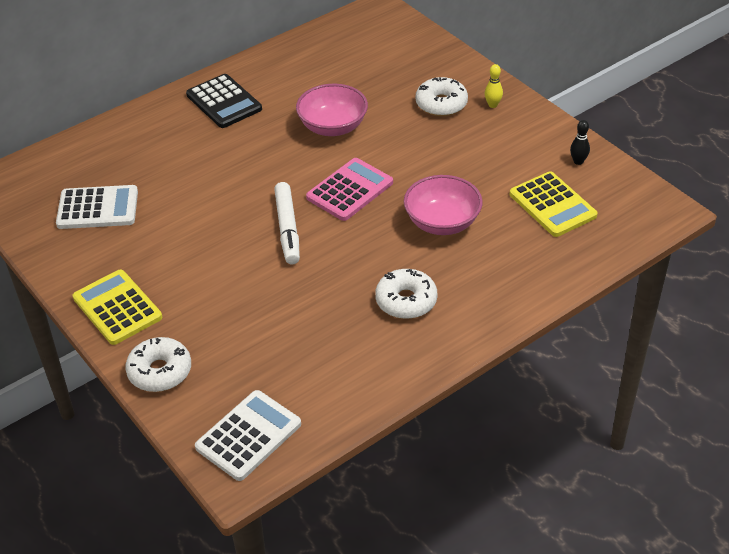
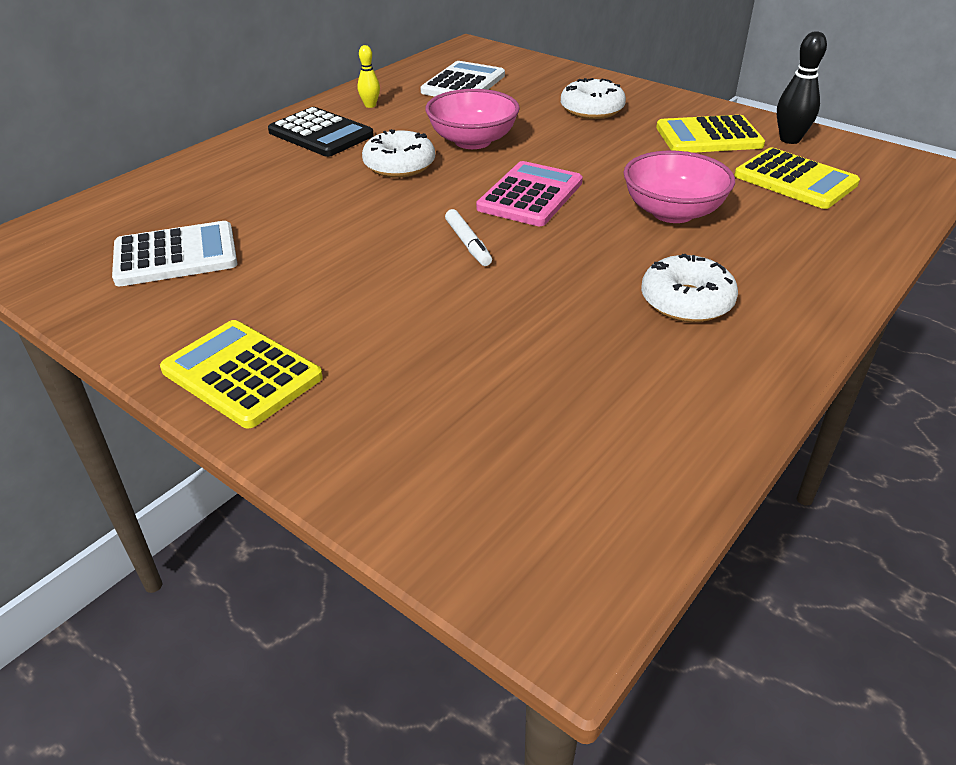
camera: 15 degrees left, 5 degrees down
(160, 371) = (347, 456): white donut -> white donut (399, 165)
(248, 436) = (551, 534): white calculator -> white calculator (463, 84)
(287, 229) = (468, 244): white marker -> white marker, size x0.62
(492, 105) = (652, 105): yellow bowling pin -> yellow bowling pin (370, 105)
(516, 149) = (708, 137): none -> yellow calculator
(578, 161) = (789, 139): black bowling pin -> black bowling pin, size x1.62

